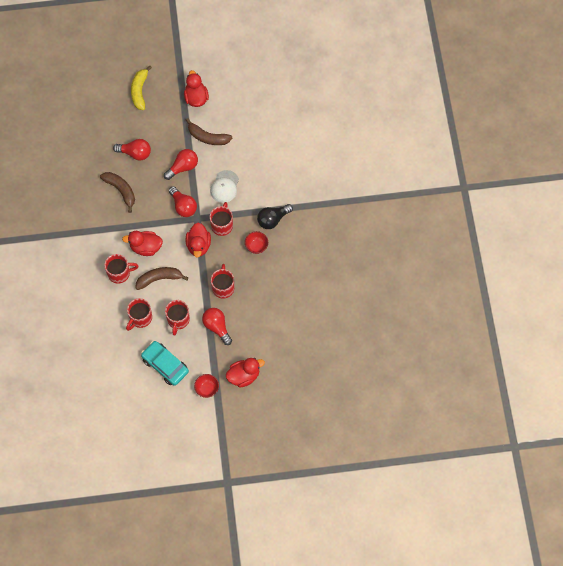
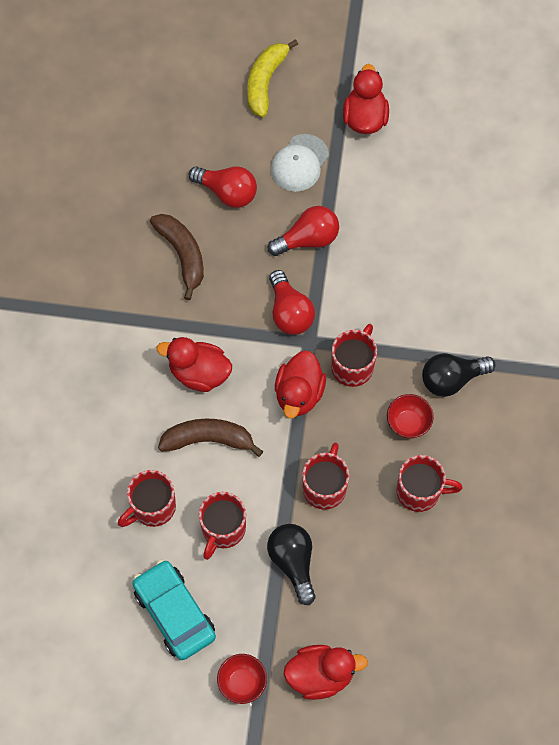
camera: 15 degrees right, 0 degrees up
(119, 273) = (137, 410): red mug -> red mug (420, 491)
(207, 137) = (367, 195): brown banana -> none
(217, 327) = (293, 562): red light bulb -> black light bulb
(224, 187) = (376, 294): white cap -> white cap (299, 163)

